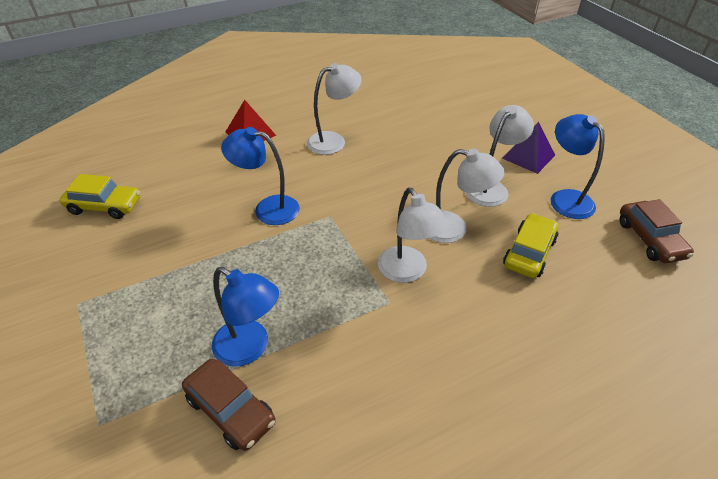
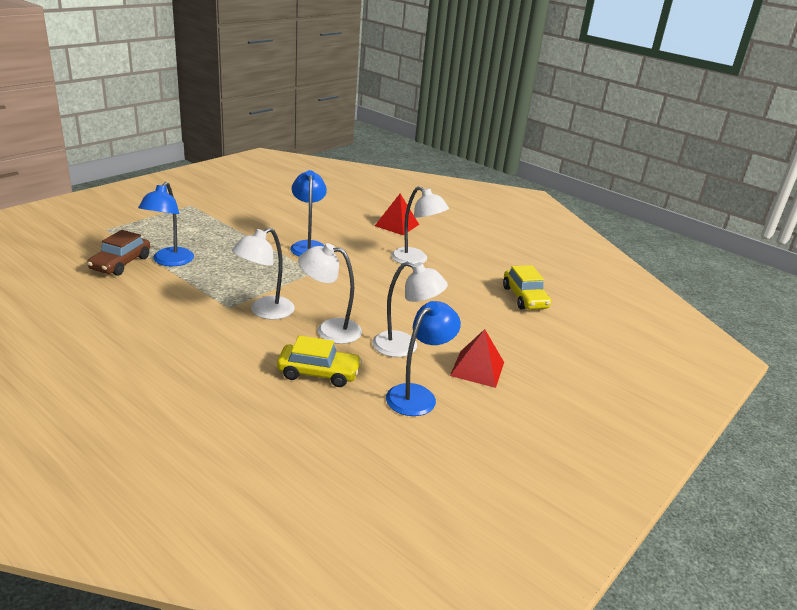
camera: 65 degrees right, 15 degrees down
(105, 206) = (279, 194): yellow car -> yellow car (525, 297)
(454, 229) = (329, 330): white lamp -> white lamp turned 105 degrees clockwise
(528, 156) = (477, 368): purple pyramid -> red pyramid
(650, 239) = (382, 457): brown car -> none

